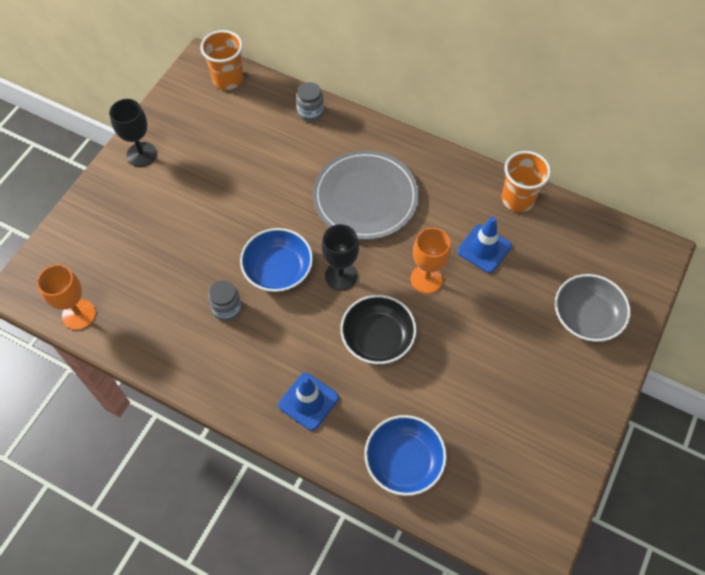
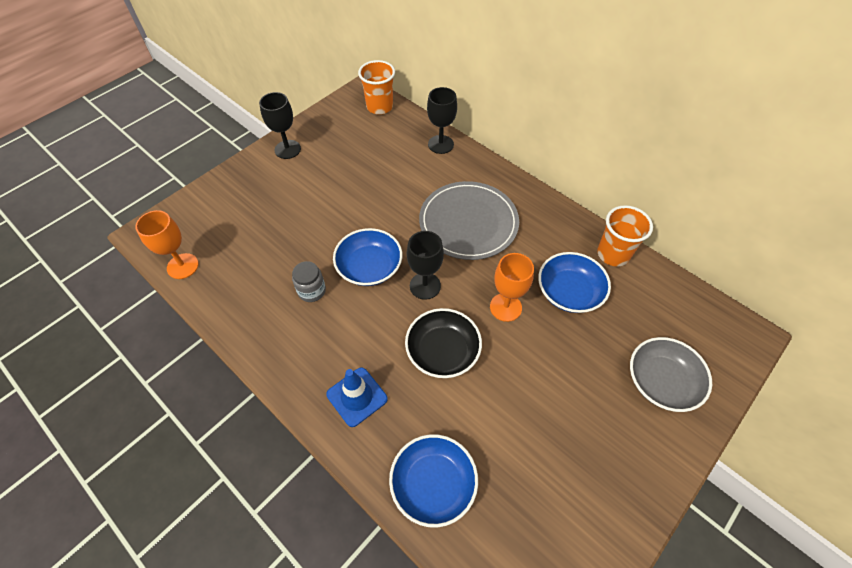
camera: 15 degrees right, 5 degrees down
(310, 112) = (440, 144): grey jar -> black goblet
(484, 249) = (569, 292): blue traffic cone -> blue bowl

